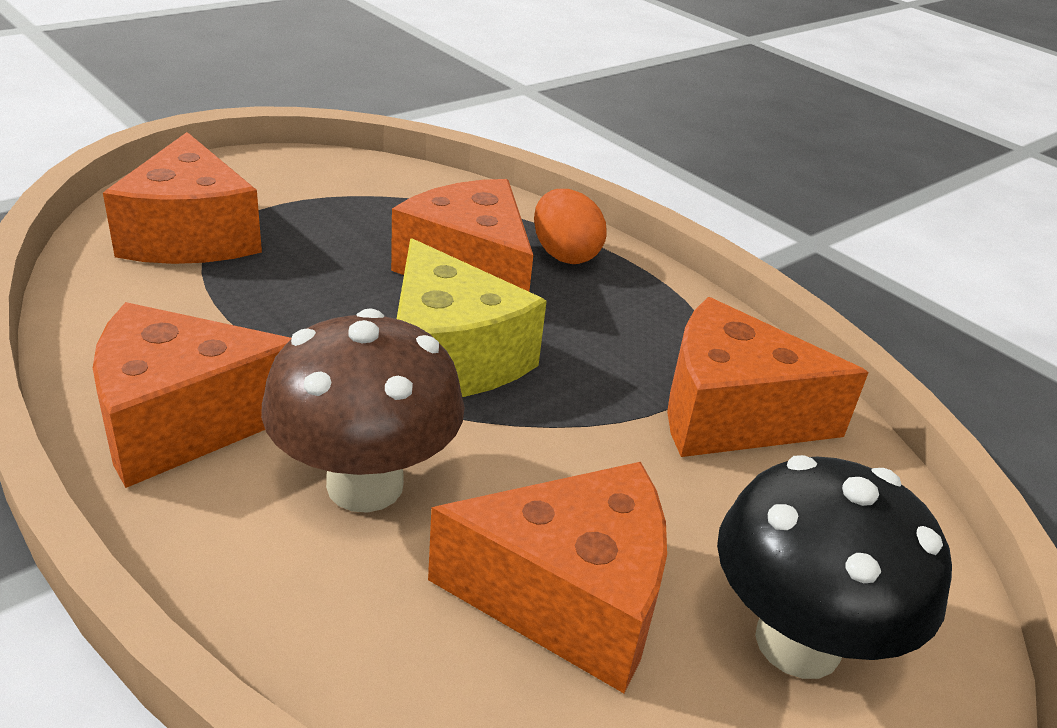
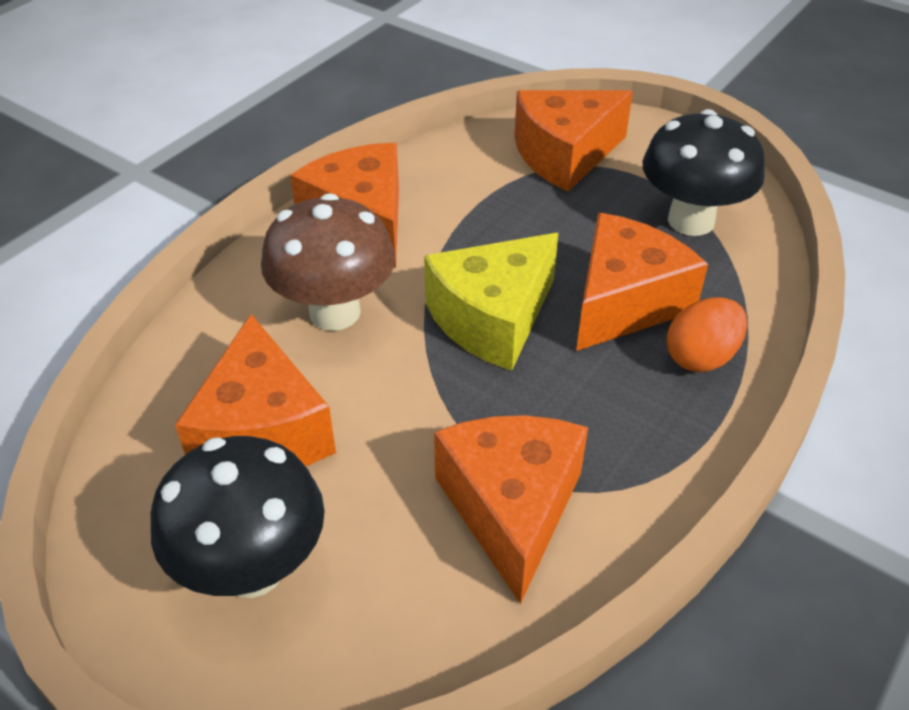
camera: 80 degrees right, 10 degrees up
(370, 201) = (691, 221): none -> black mushroom

